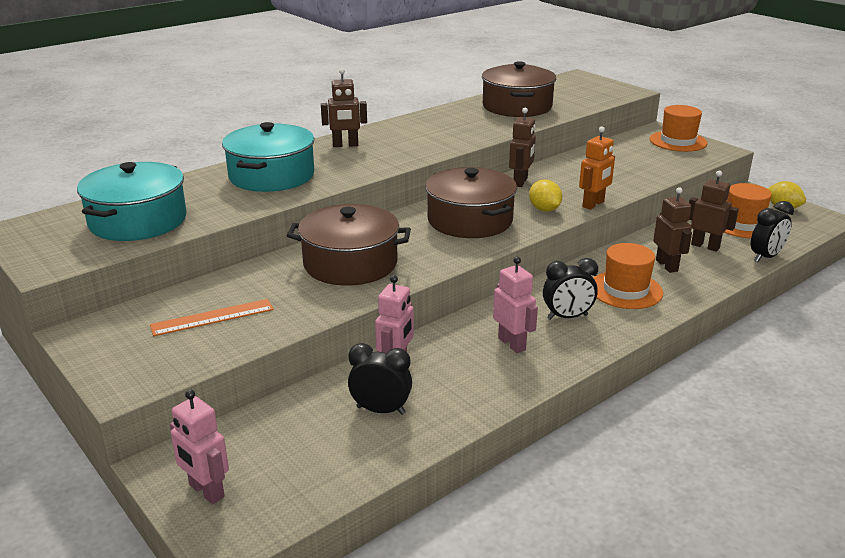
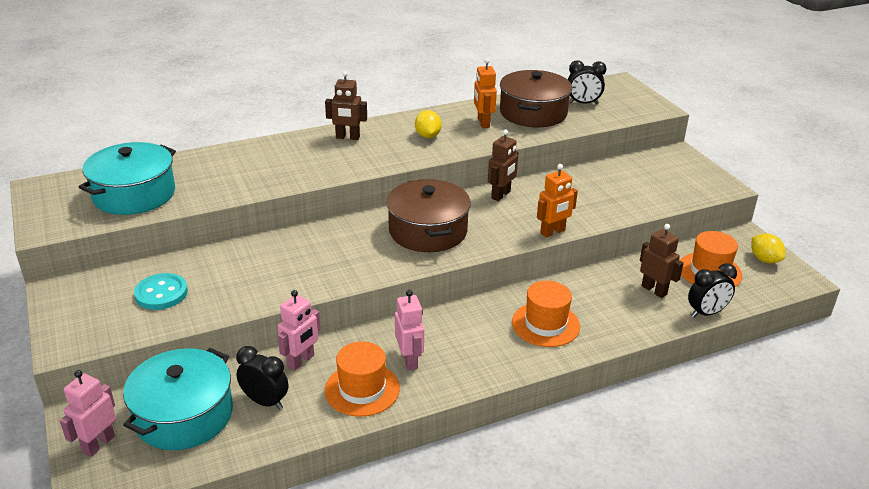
camera: 15 degrees right, 5 degrees up
(206, 491) = (98, 444): pink robot -> pink robot turned 60 degrees clockwise
(212, 317) = (161, 293): orange ruler -> turquoise button
(271, 176) = (265, 163): turquoise pot -> turquoise pot (184, 415)
(350, 263) = (299, 259): brown pot -> none
(474, 119) = (483, 123): none -> orange robot
(544, 209) = (503, 230): yellow lemon -> yellow lemon (427, 136)
(567, 317) = (474, 342): black clock -> black clock (583, 103)
(667, 265) = (602, 305): brown robot -> none
(678, 141) = (687, 170): orange hat -> orange hat (362, 389)

